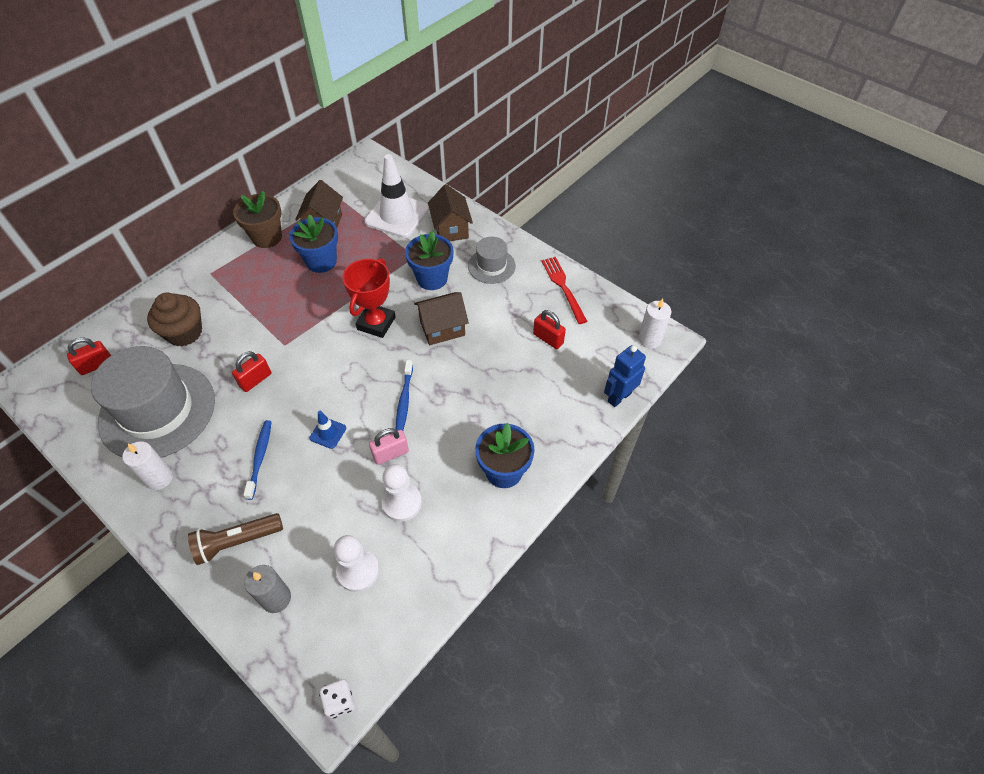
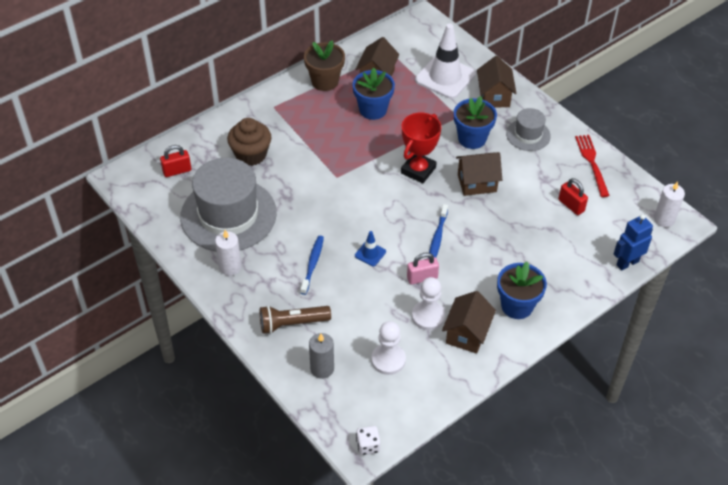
camera: 10 degrees right, 5 degrees down
(255, 380) = (311, 202): red padlock -> none
(450, 518) = (467, 334): none -> brown house

